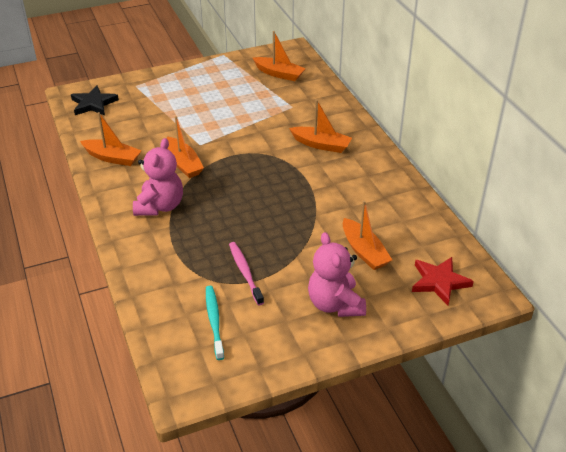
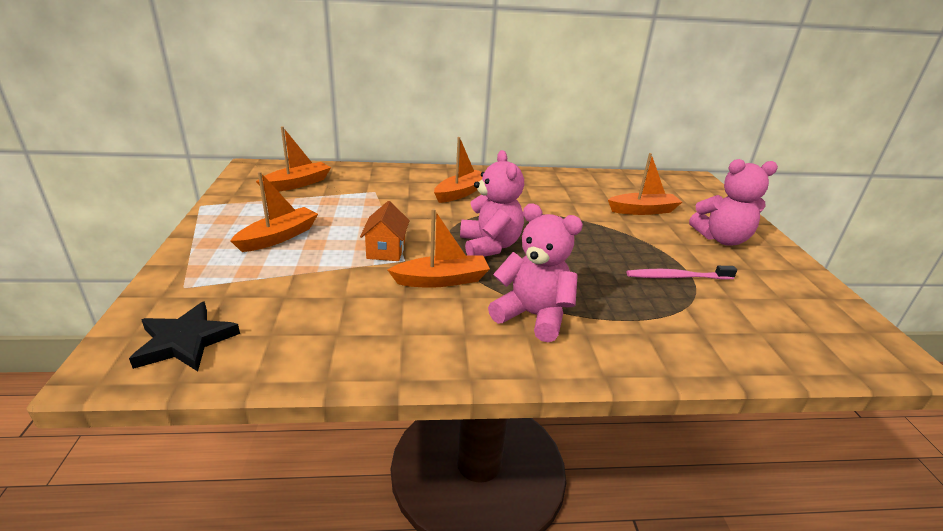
camera: 75 degrees left, 10 degrees down
(112, 158) = (381, 343): orange boat -> orange boat (278, 237)
(207, 134) = (386, 250): none -> orange house
(214, 321) = (765, 313): turquoise toothbrush -> none
(239, 175) = (489, 246): none -> pink teddy bear
(439, 282) = (684, 192): red star -> none

